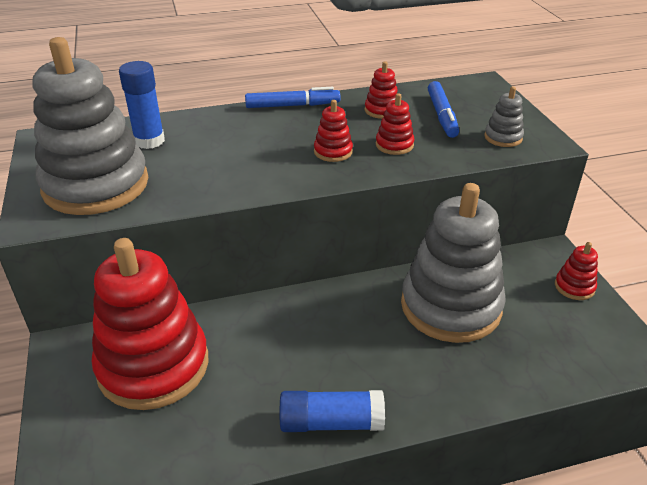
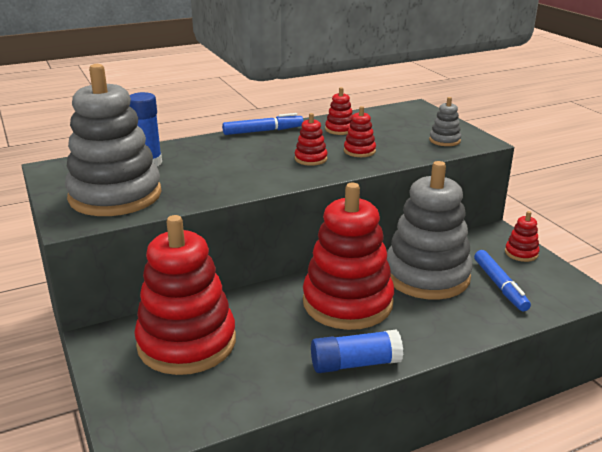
camera: 10 degrees left, 10 degrees down
(347, 333) = (347, 302): none -> red stacking toy
(441, 115) = (390, 129): blue marker -> blue marker (499, 286)

